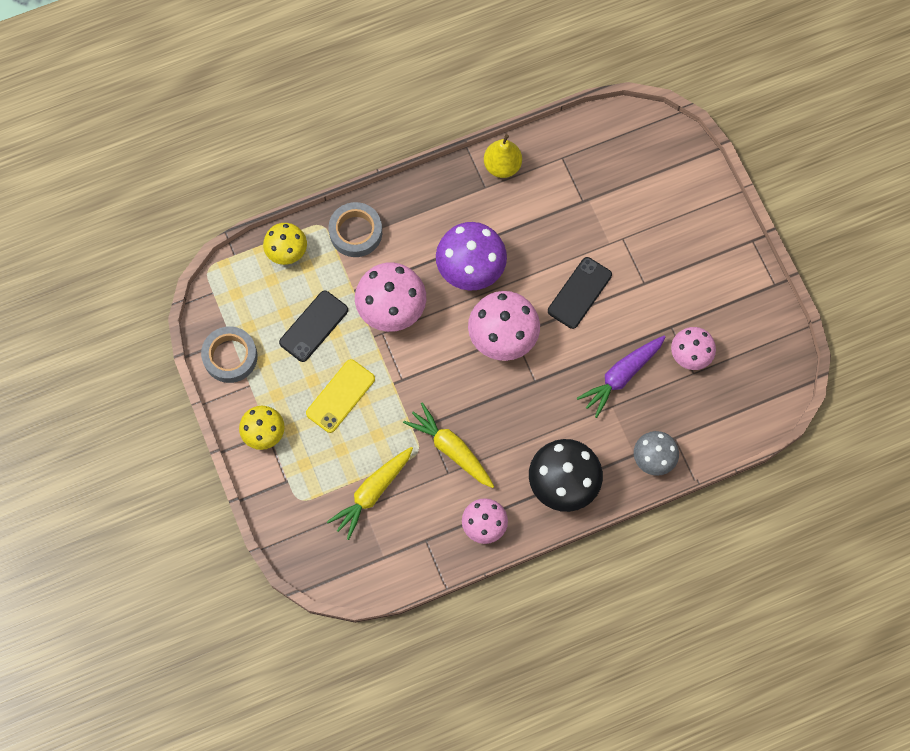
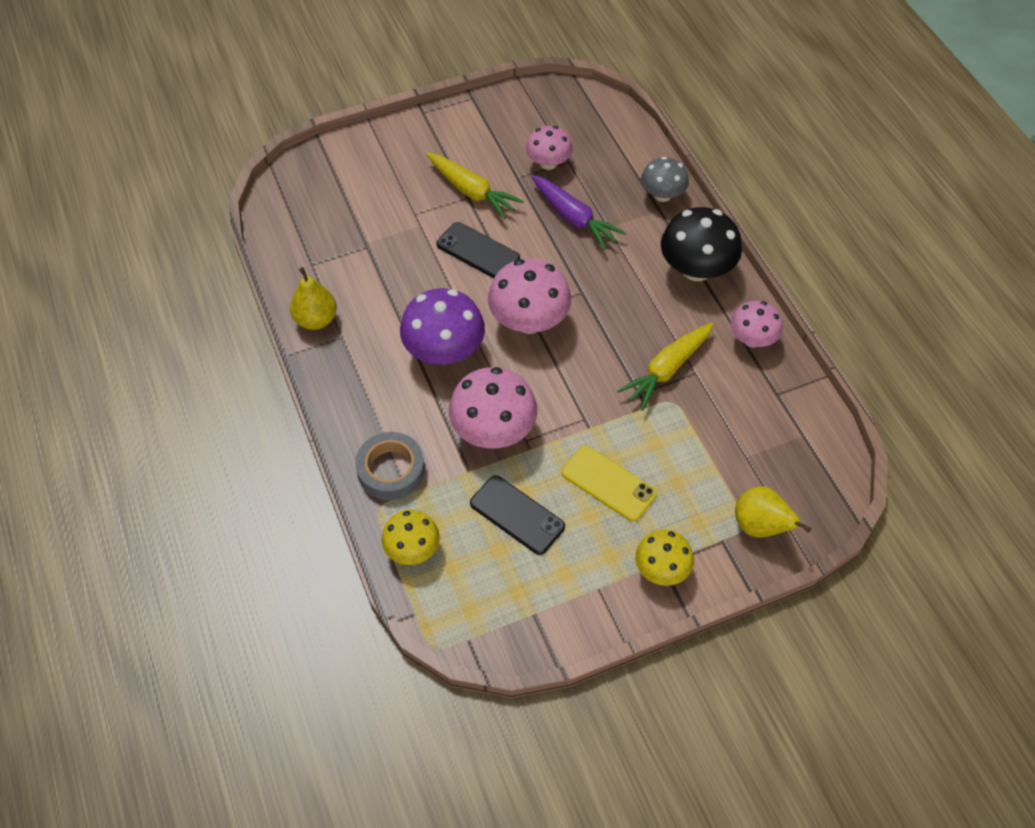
camera: 90 degrees left, 15 degrees down
(230, 356) = (560, 613): grey tape -> none
(298, 512) = (760, 526): none -> yellow pear
(372, 493) = (727, 447): yellow carrot -> yellow carrot (472, 191)

